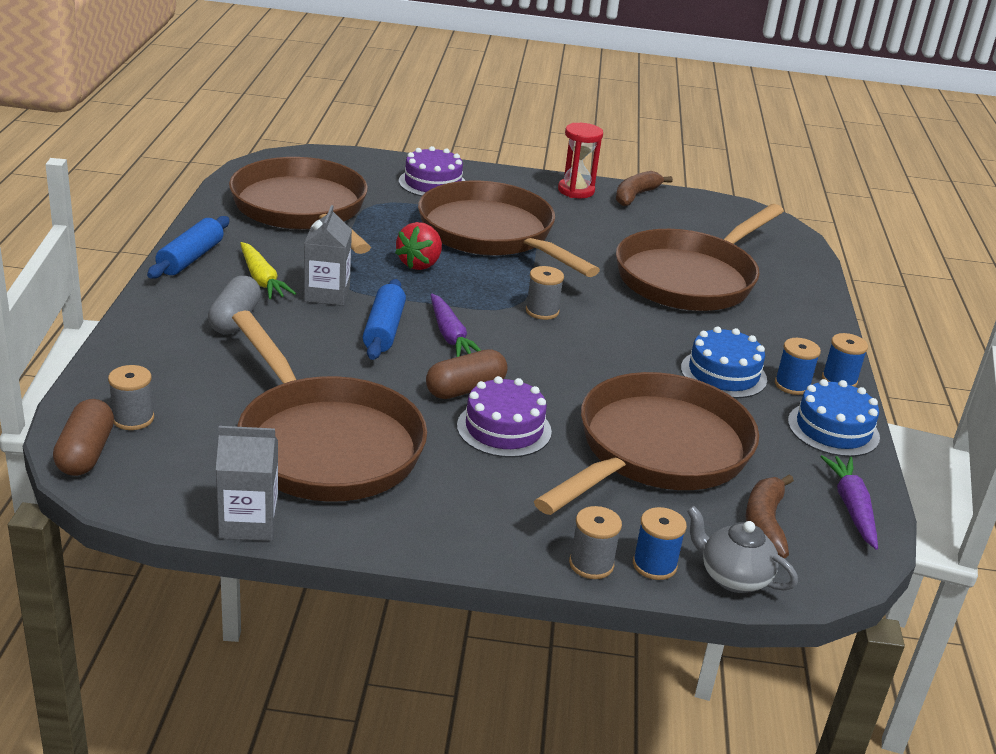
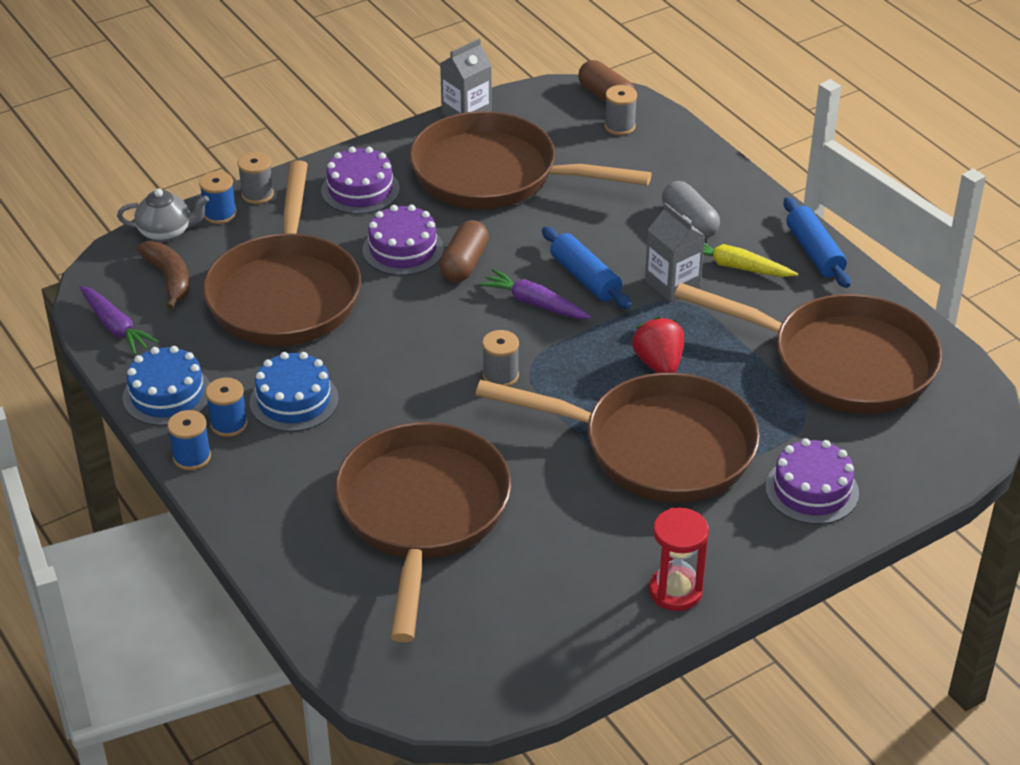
camera: 145 degrees right, 10 degrees up
(475, 505) = (360, 190): none -> purple cake
(635, 196) = (609, 633): brown banana -> none

